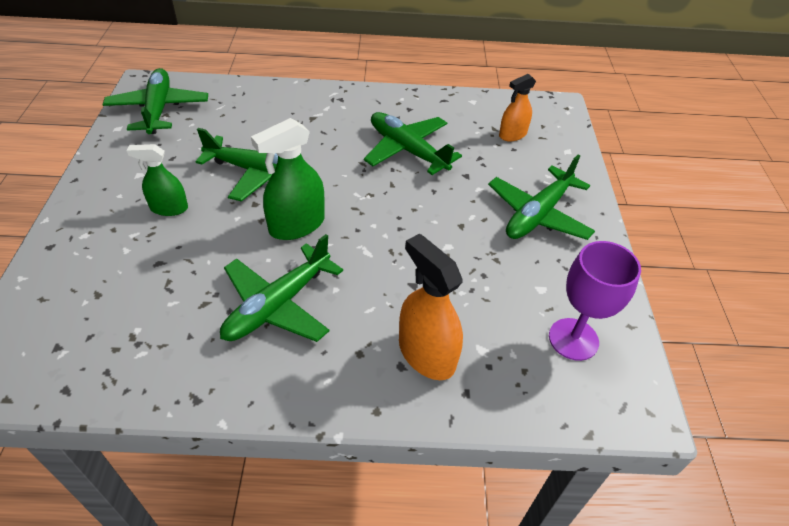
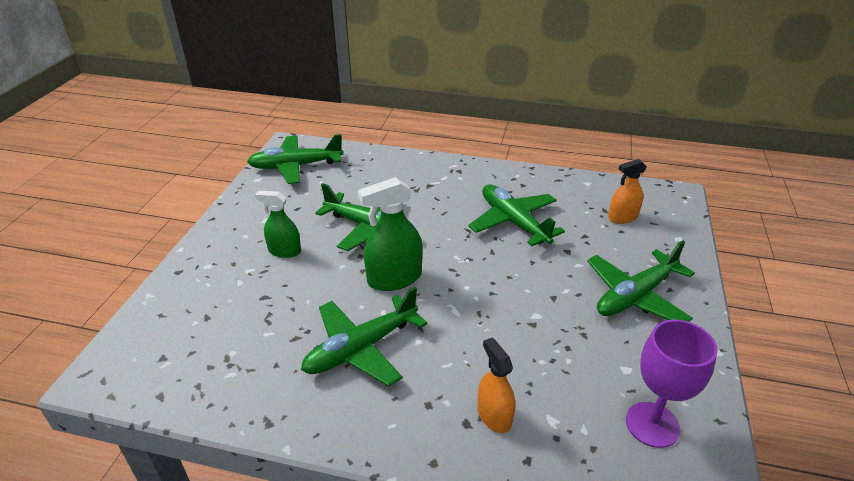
camera: 15 degrees right, 10 degrees down
(158, 109) = (295, 166): green plane -> green plane turned 105 degrees counterclockwise
(426, 354) = (494, 416): orange spray bottle -> orange spray bottle, size x0.64

